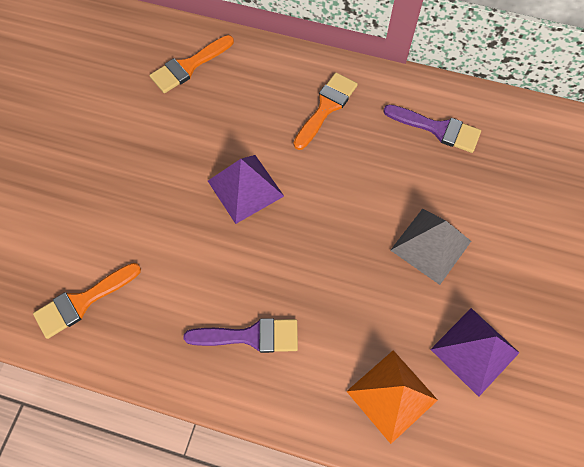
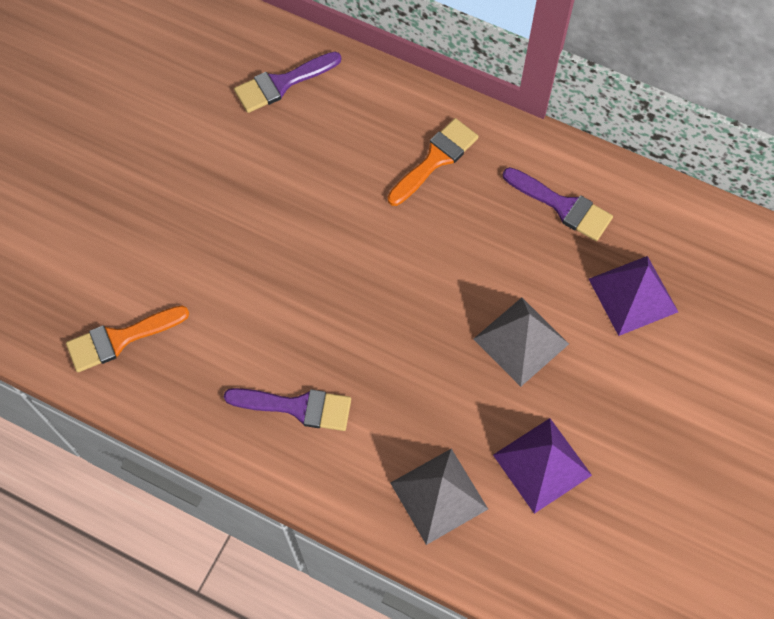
camera: 10 degrees right, 0 degrees up
(188, 66) = (282, 83): orange brush -> purple brush
(245, 188) = (322, 241): purple pyramid -> purple pyramid (633, 295)
(392, 395) = (439, 495): orange pyramid -> grey pyramid

